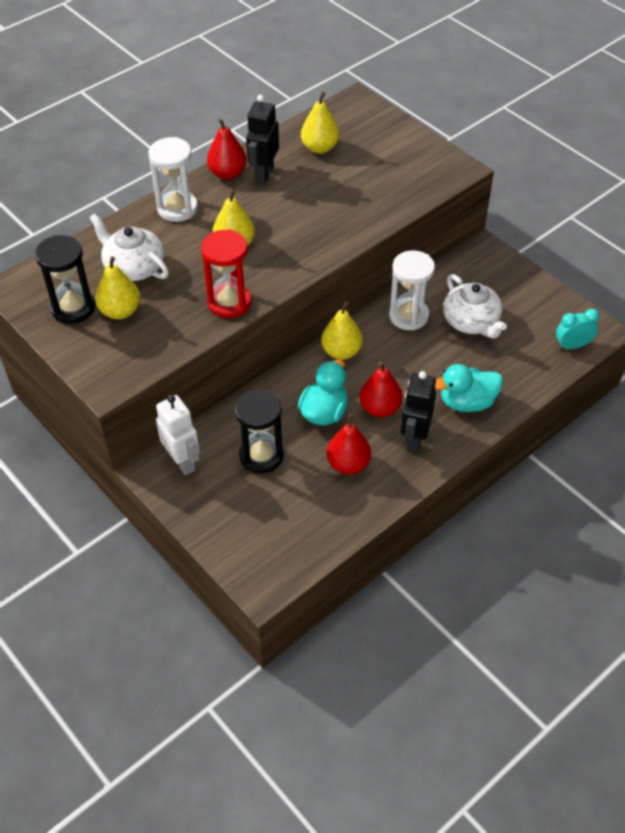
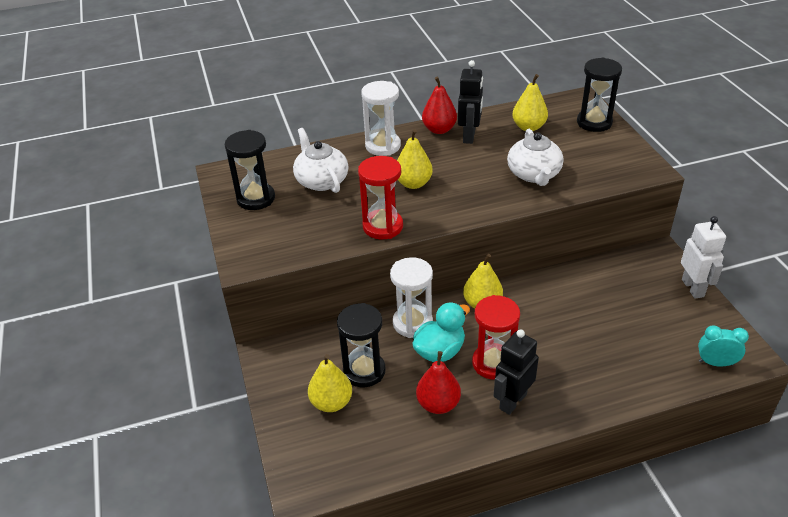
camera: 25 degrees right, 10 degrees down
(120, 311) = (290, 210): yellow pear -> yellow pear (331, 402)
(183, 462) = (295, 354): white robot -> white robot (693, 288)
(264, 174) = (469, 136): black robot -> black robot turned 150 degrees clockwise
(380, 408) = (493, 363): red pear -> red hourglass
(383, 127) = (594, 122): none -> black hourglass
(408, 316) = (560, 291): white hourglass -> white hourglass (412, 323)
(467, 402) = (581, 384): turquoise duck -> none
(471, 322) = (619, 312): white teapot -> white teapot (534, 174)

